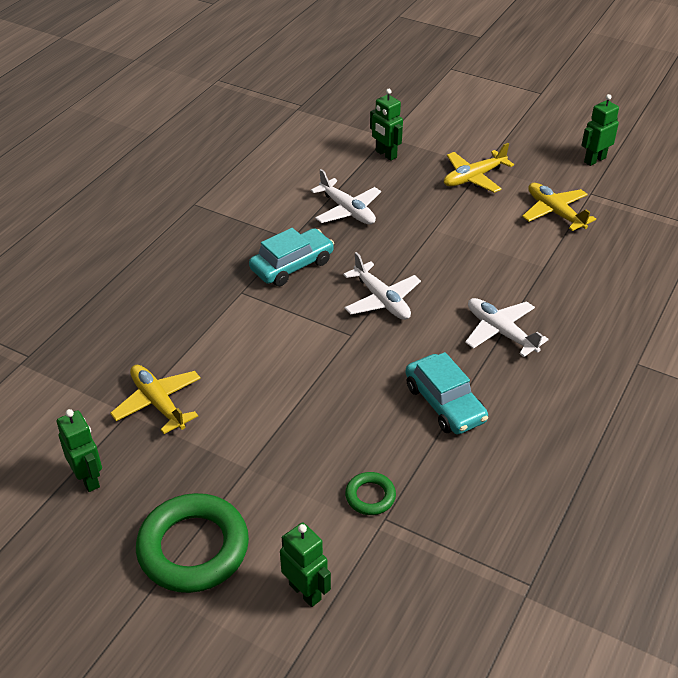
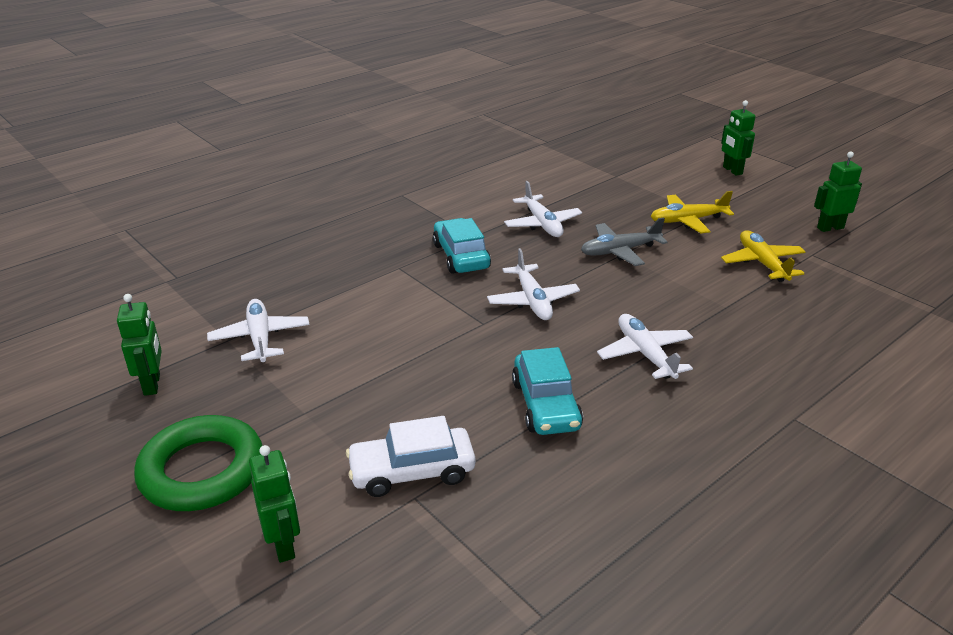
camera: 20 degrees right, 10 degrees down
(158, 403) = (260, 338): yellow plane -> white plane
(292, 265) = (461, 256): turquoise car -> turquoise car turned 90 degrees counterclockwise
(370, 496) = (412, 471): green ring -> white car
(385, 154) = (607, 188): green robot -> green robot (732, 170)
(430, 227) = (619, 251): none -> grey plane

